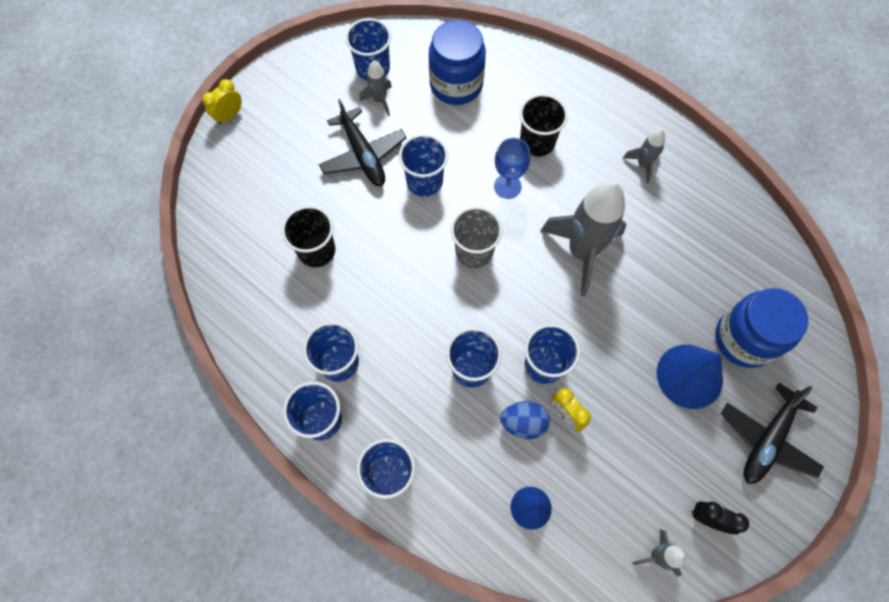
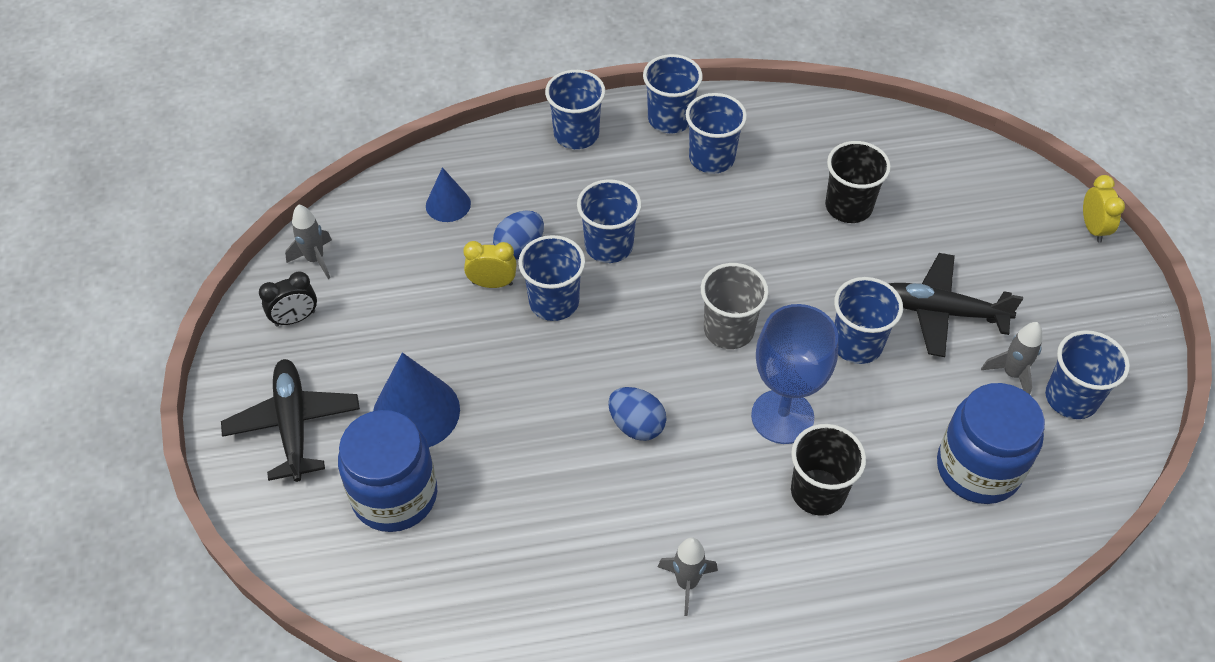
camera: 130 degrees right, 15 degrees down
(507, 186) = (782, 416): blue goblet -> blue goblet, size x1.55
(582, 252) = (636, 425): grey rocket -> blue egg

